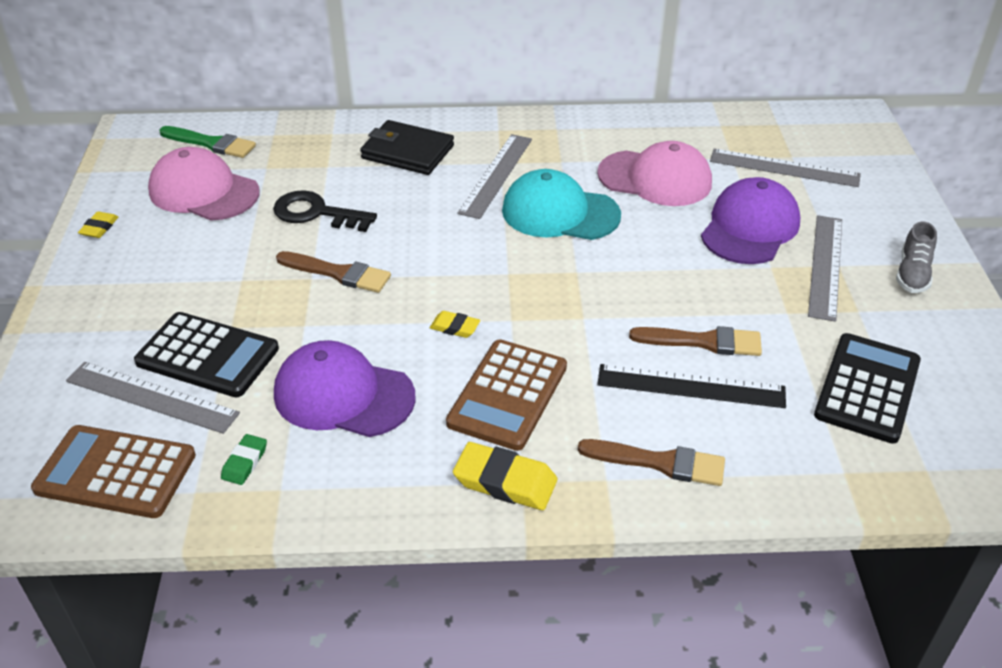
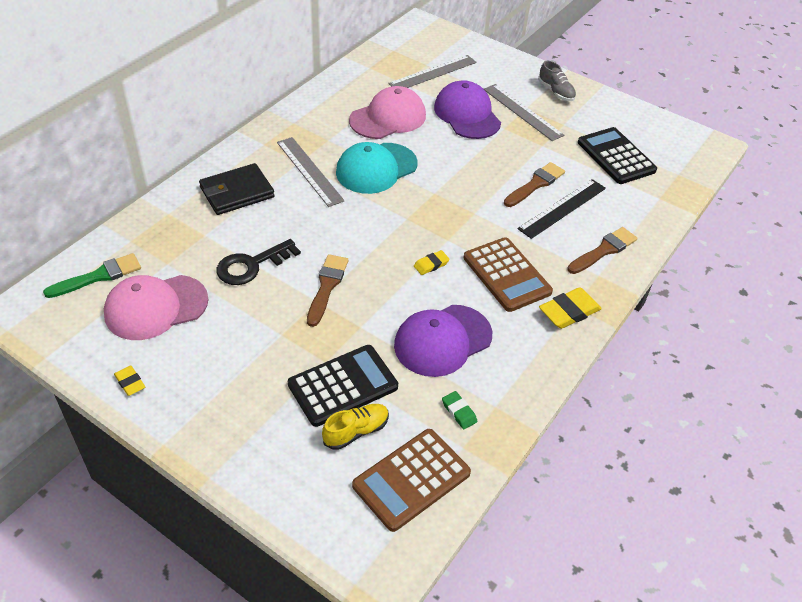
camera: 55 degrees left, 5 degrees up
(151, 397) = (356, 431): grey ruler -> yellow shoe
(338, 273) = (327, 287): brown brush -> brown brush turned 45 degrees counterclockwise

